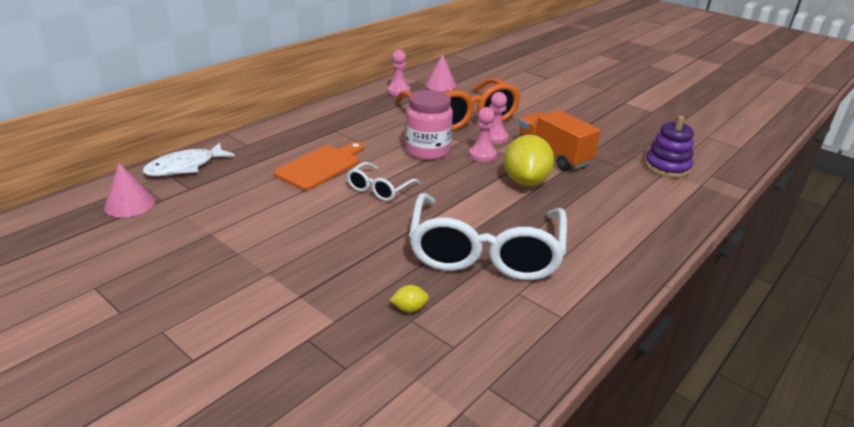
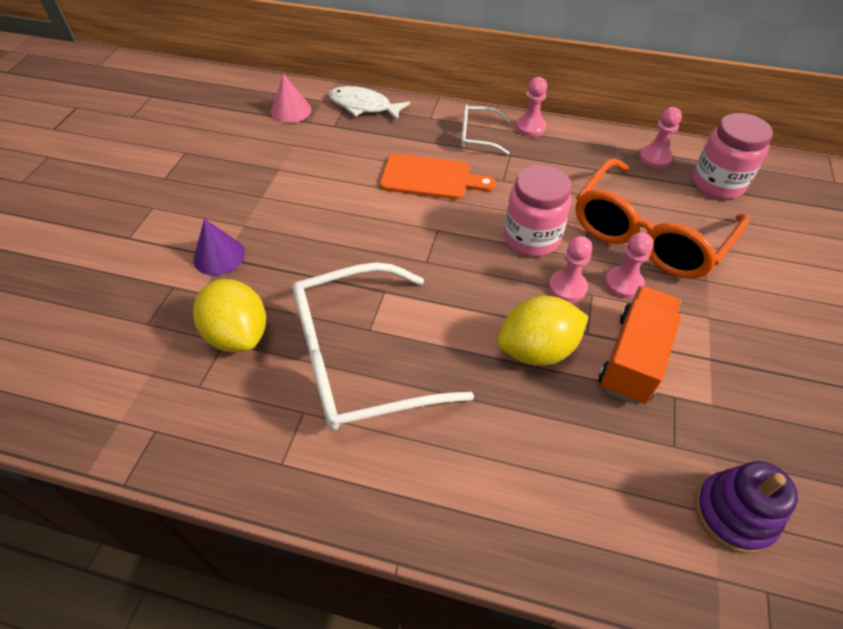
camera: 65 degrees right, 20 degrees up
(295, 298) = (219, 256): none -> purple cone
(315, 114) = (530, 127): none -> pink pawn
(379, 189) = (420, 234): white glasses -> white glasses (477, 136)
(409, 308) = (238, 334): yellow lemon -> yellow lemon, size x2.44
(440, 85) = (717, 184): pink cone -> pink jar

